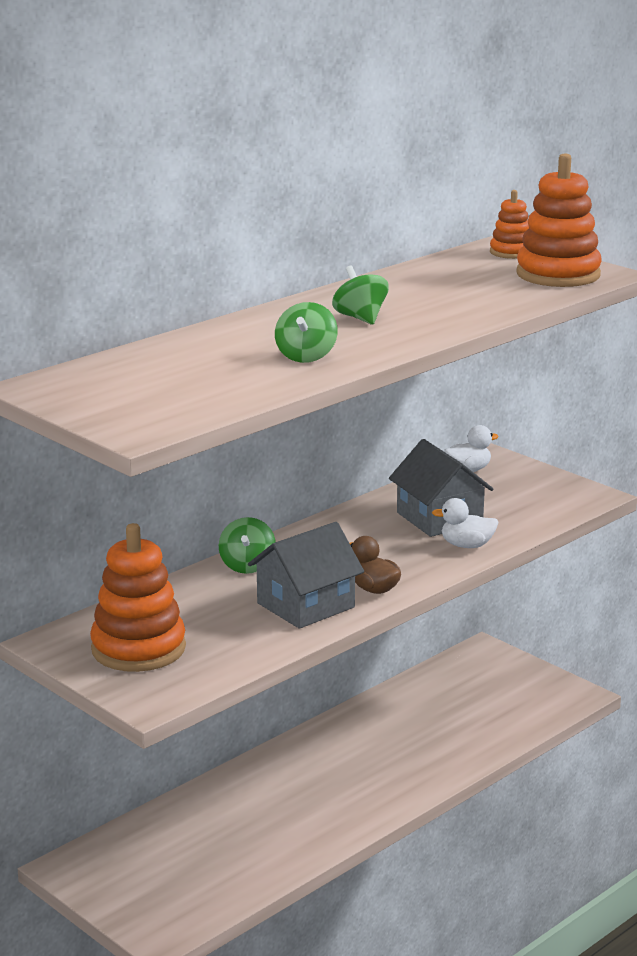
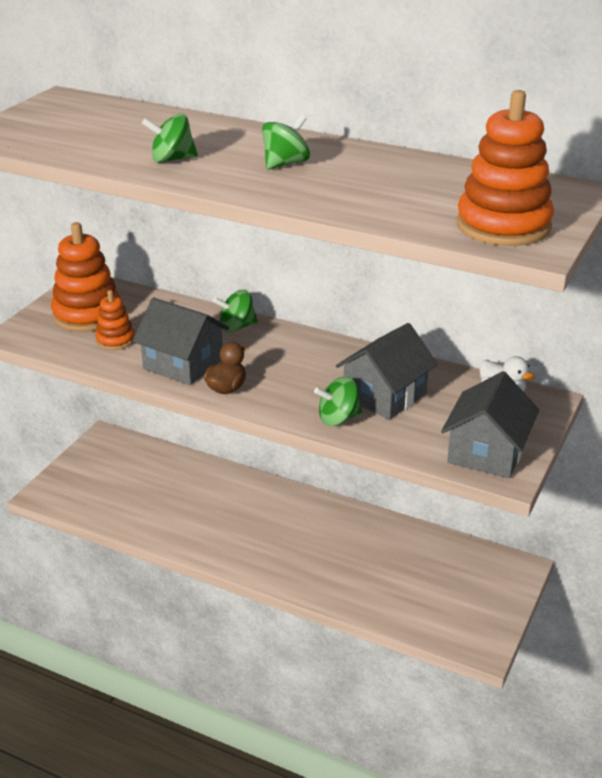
camera: 70 degrees right, 10 degrees up
(467, 545) = (338, 419): white duck -> green spinning top
(511, 252) = (555, 196): orange stacking toy -> orange stacking toy (115, 340)
(557, 495) = (487, 452): none -> grey house

